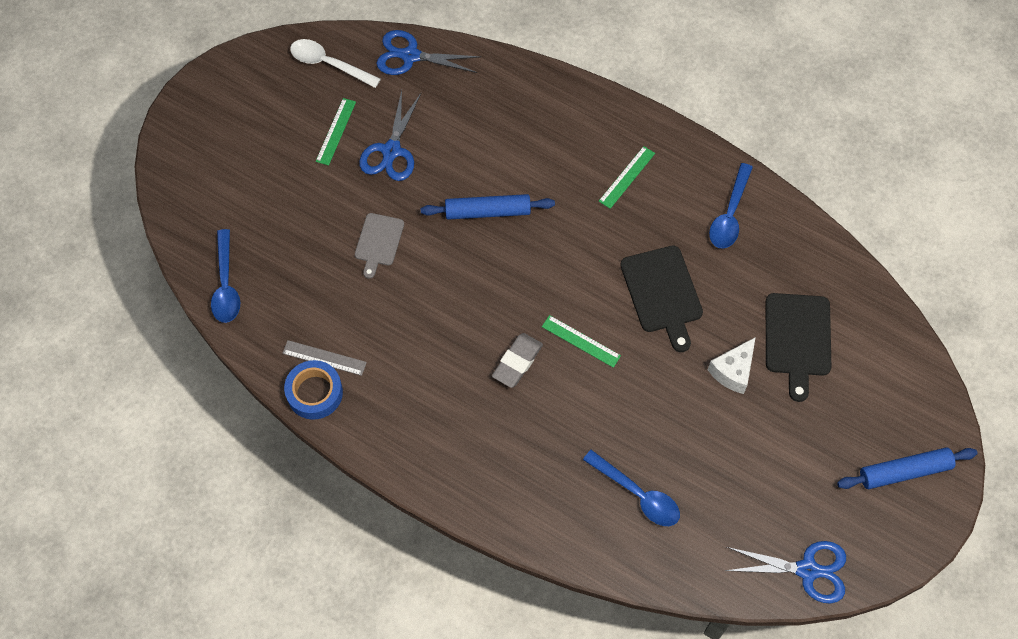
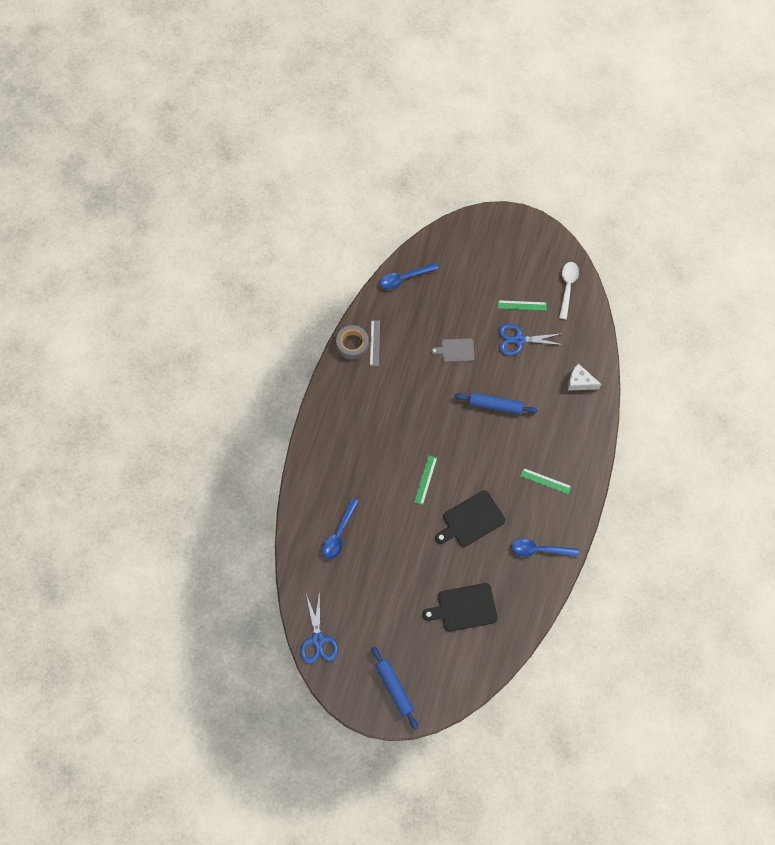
camera: 75 degrees right, 5 degrees up
(314, 393) = (352, 344): blue tape -> grey tape
(410, 56) = (589, 332): blue scissors -> none
(488, 212) = (495, 405): blue rolling pin -> blue rolling pin turned 60 degrees counterclockwise
(517, 362) = (402, 447): grey eraser -> none
(733, 371) = (431, 572): white cheese -> white cheese (579, 382)

